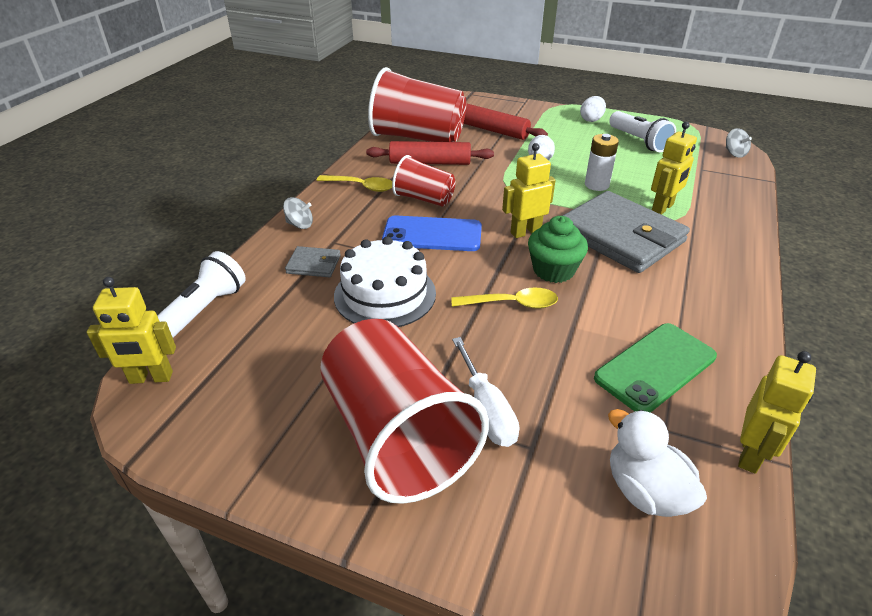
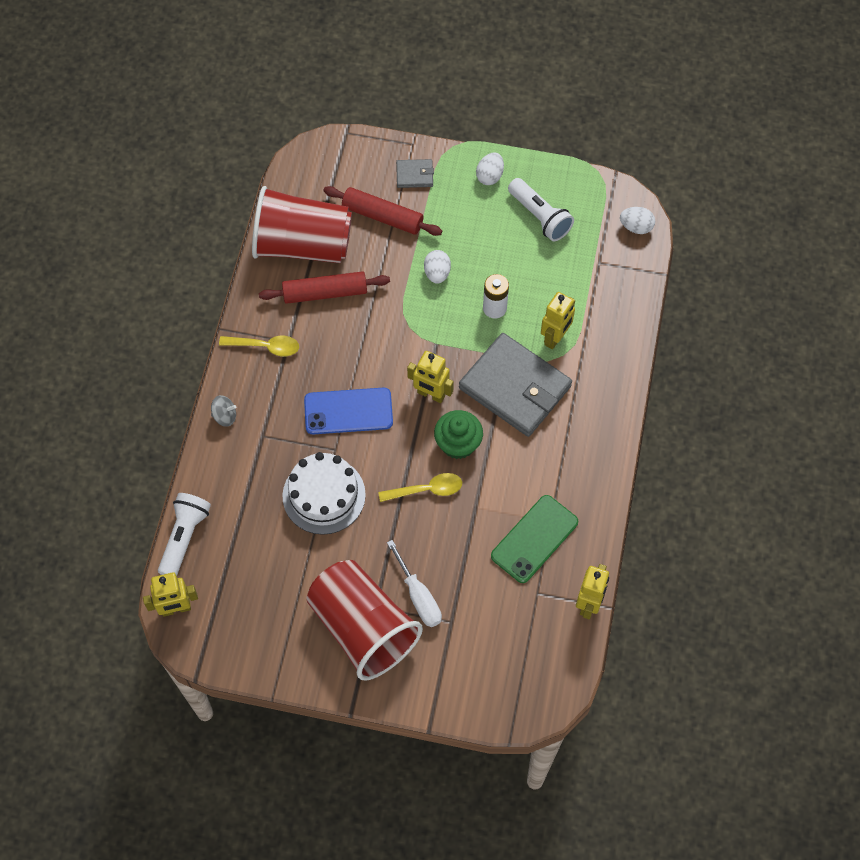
camera: 10 degrees left, 25 degrees up
(314, 264) = (255, 468): grey wallet -> grey wallet (414, 175)
(424, 199) = (331, 357): red cup -> none
(525, 232) = (431, 394): yellow robot -> yellow robot turned 120 degrees counterclockwise
(645, 491) = (521, 641): white duck -> none
(734, 153) = (636, 227): grey spinning top -> white egg

